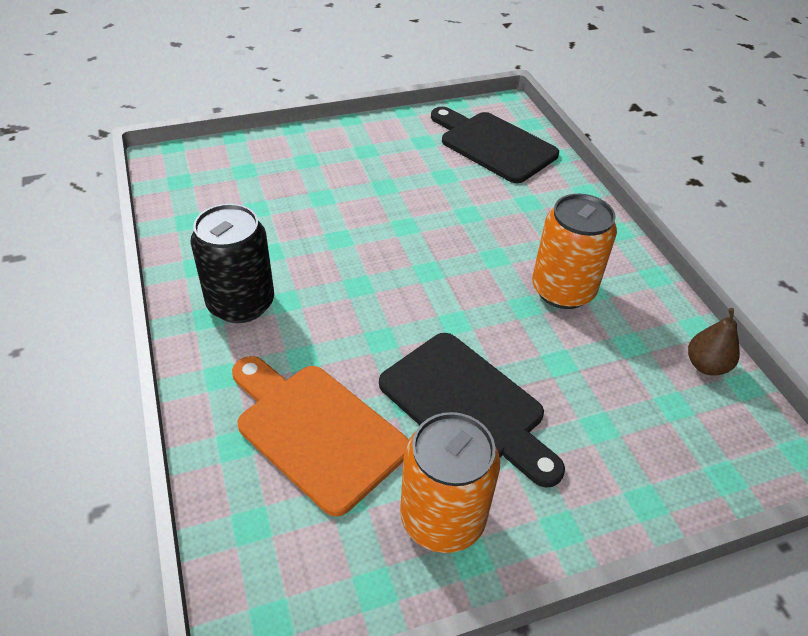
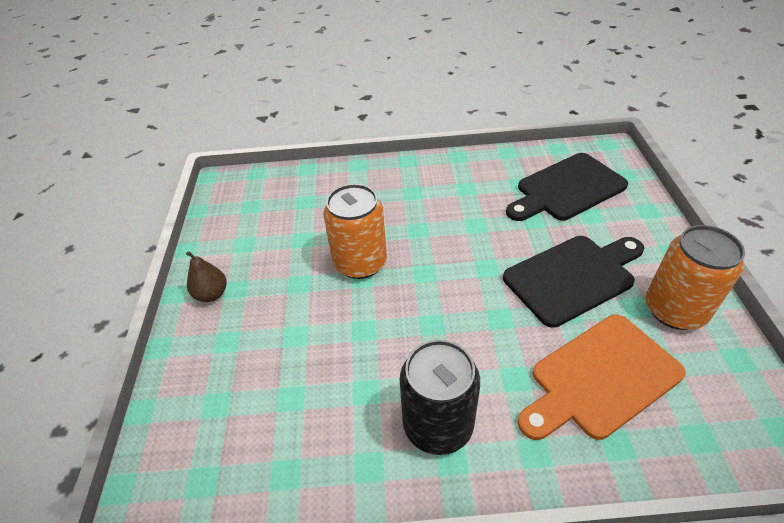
camera: 70 degrees left, 0 degrees up
(494, 145) = (274, 200): black cutting board -> black cutting board (566, 189)
(562, 290) = (463, 202): orange can -> orange can (360, 263)
(706, 365) = (541, 158): brown pear -> brown pear (211, 294)

